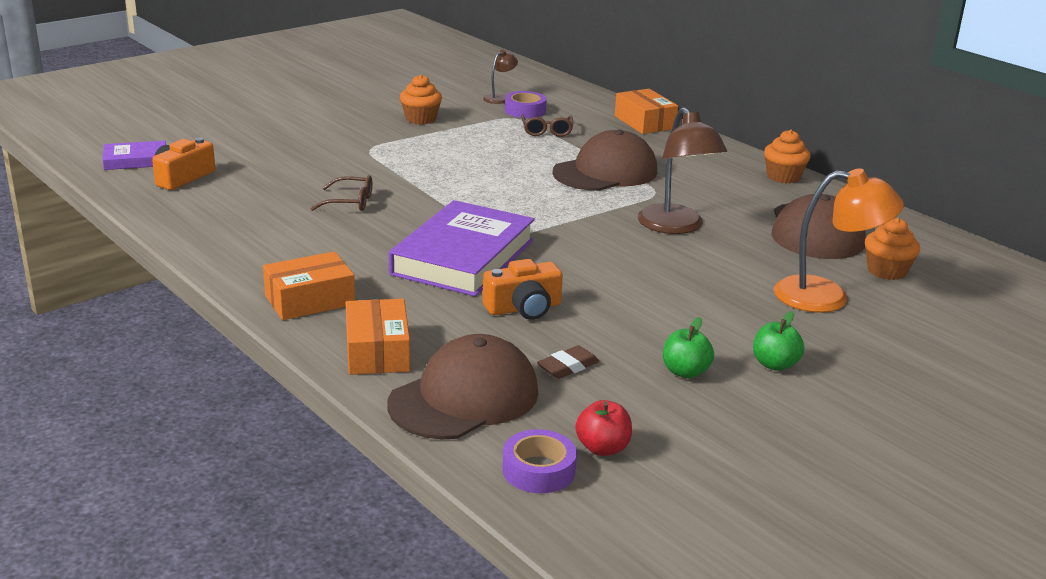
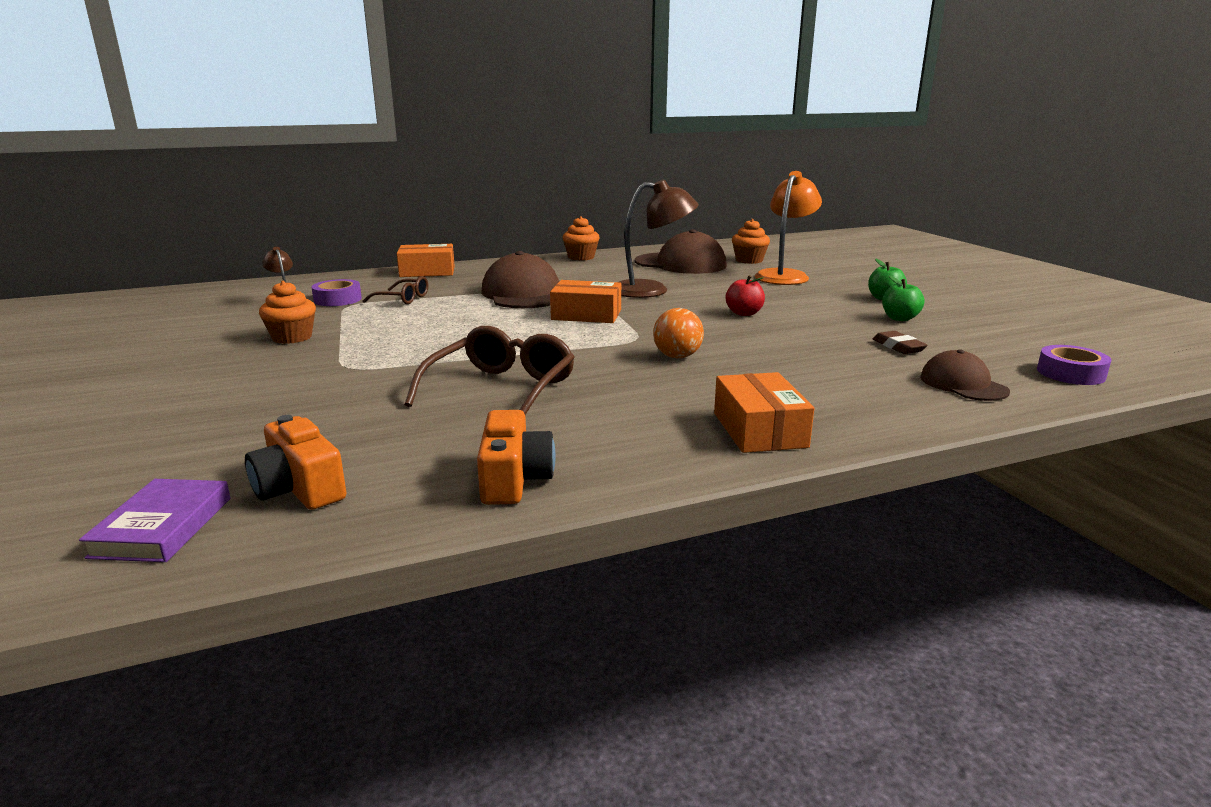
camera: 70 degrees left, 5 degrees down
(350, 202) = (501, 389): brown glasses -> brown glasses, size x1.77
(377, 351) = (881, 408): orange box -> orange box (586, 315)
(463, 257) = (677, 356): purple book -> orange ball
(464, 398) = (963, 384): brown cap -> brown cap, size x0.58
(524, 308) = (791, 348): orange camera -> orange camera (514, 479)
(602, 448) = (1025, 352): red apple -> red apple (744, 313)

